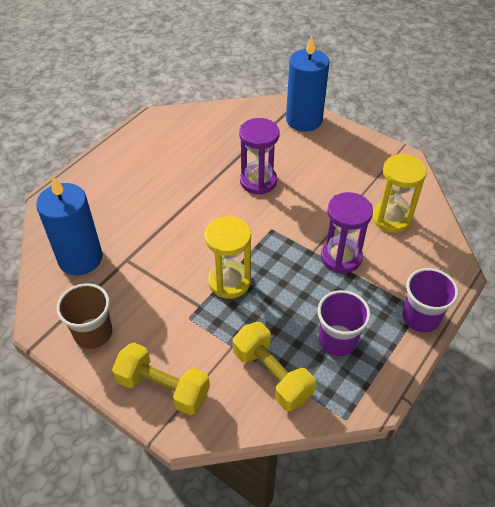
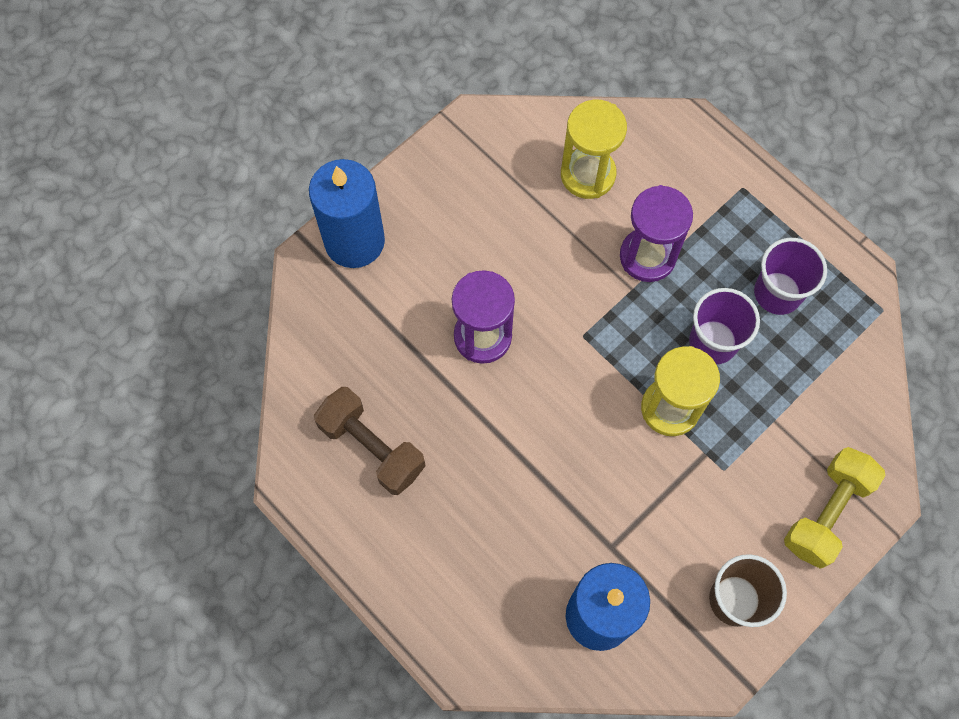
camera: 80 degrees left, 20 degrees up
(178, 144) = (371, 447): none -> brown dumbbell
(272, 375) = (819, 379): yellow dumbbell -> none
(420, 317) = (754, 189): purple cup -> purple cup (713, 342)

